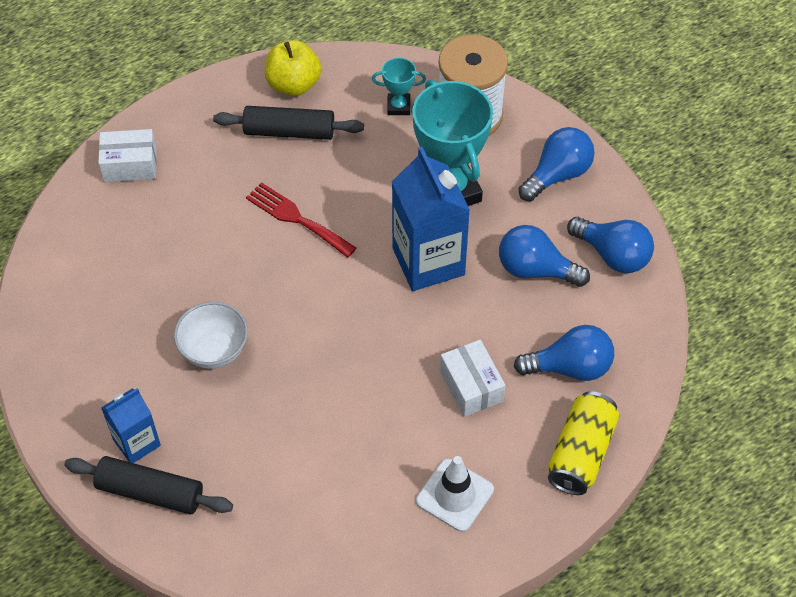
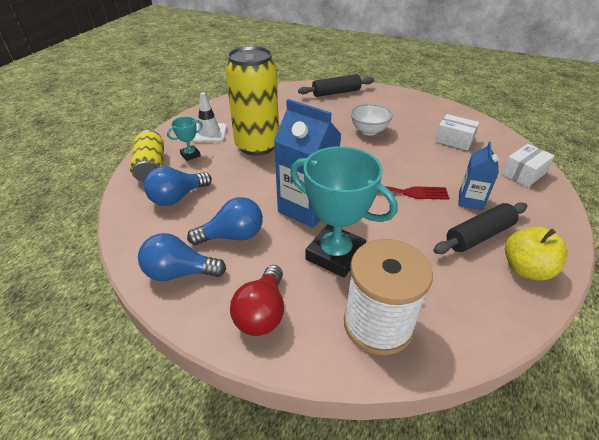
camera: 145 degrees right, 15 degrees down
(137, 442) = (359, 100): blue carton -> blue carton (470, 201)
(398, 106) = (438, 297): turquoise trophy -> turquoise trophy (190, 155)
(403, 415) = (257, 146): none -> yellow can
(471, 386) = (231, 168): white box -> white box (454, 140)
(557, 175) = (262, 313): blue light bulb -> red light bulb

